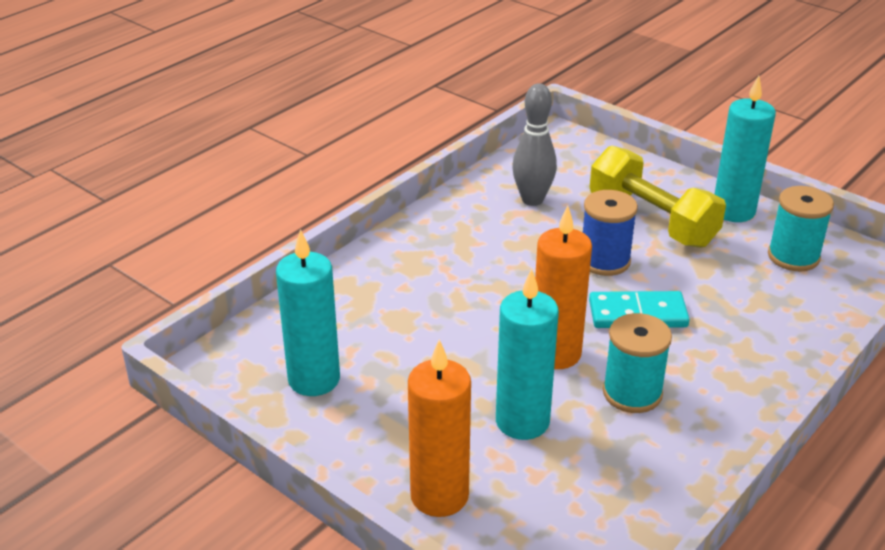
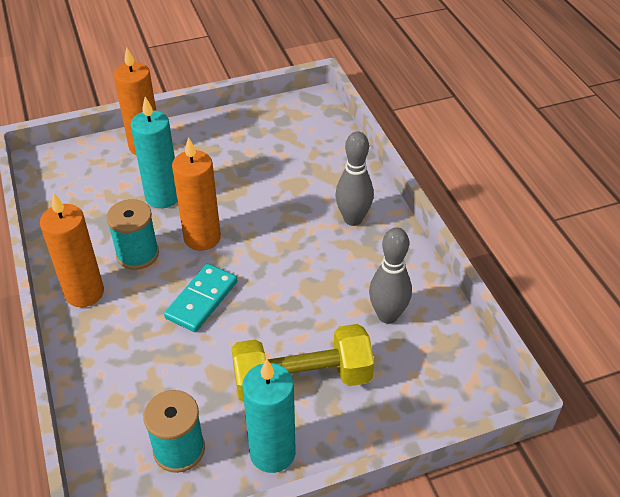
camera: 120 degrees right, 10 degrees up
(314, 379) = (270, 133): turquoise candle -> none
(422, 258) = (353, 219): none -> grey bowling pin
(604, 261) = (273, 316): blue spool -> none
(727, 405) = (84, 293): none -> orange candle

